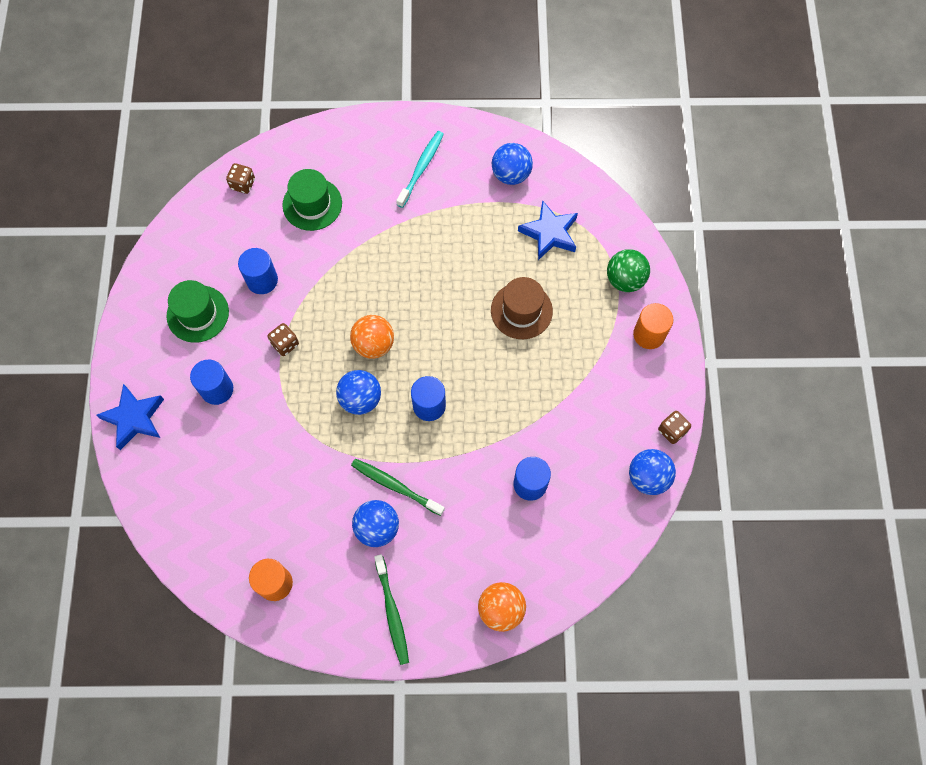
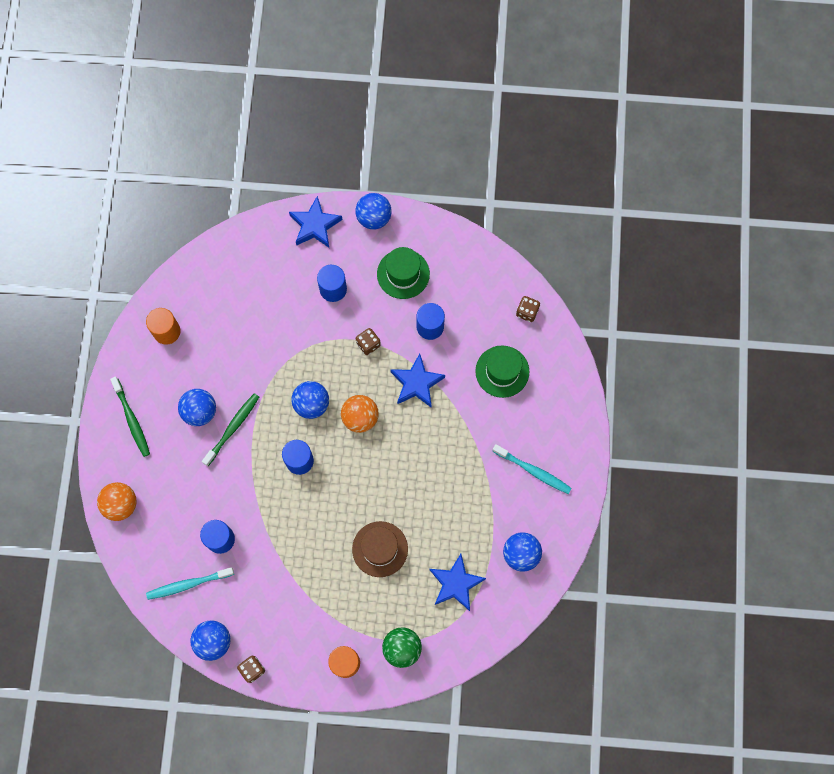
camera: 95 degrees right, 5 degrees up
(126, 352) = (374, 218): none -> blue ball
(330, 289) = (416, 383): none -> blue star
(392, 612) = (131, 419): green toothbrush -> green toothbrush turned 105 degrees counterclockwise
(587, 514) = (189, 584): none -> turquoise toothbrush

